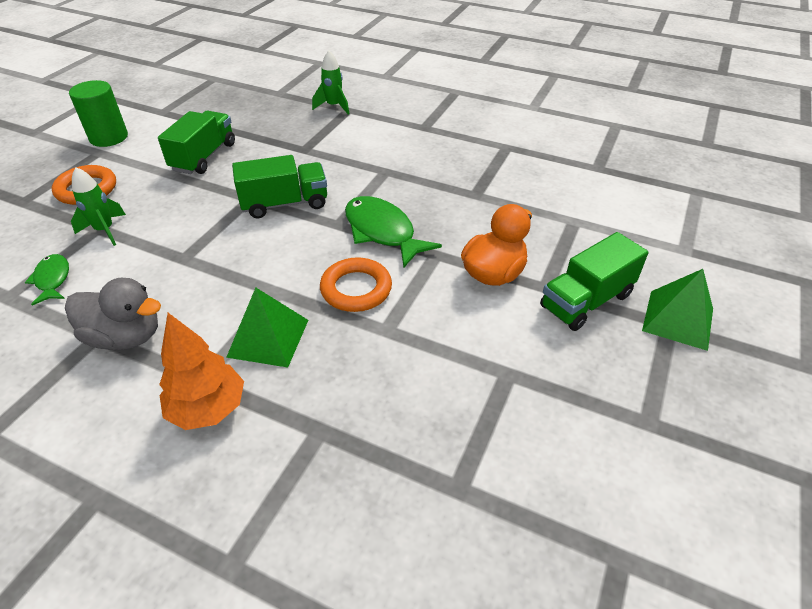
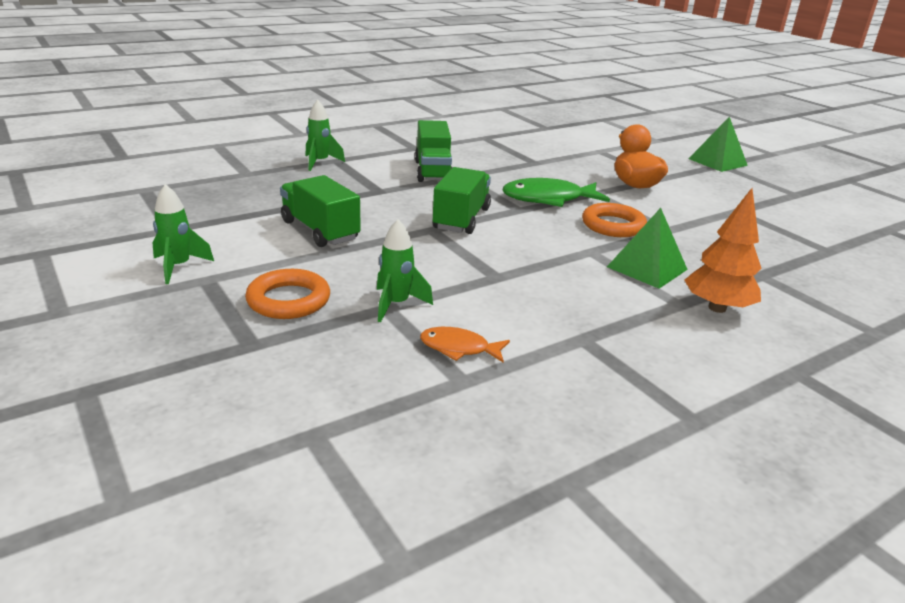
camera: 60 degrees left, 15 degrees down
(52, 279) = (459, 348): green fish -> orange fish
(109, 137) = (179, 267): green cylinder -> green rocket
(125, 337) = (596, 325): grey duck -> none
(586, 301) = (684, 173): green truck -> green truck (433, 171)

